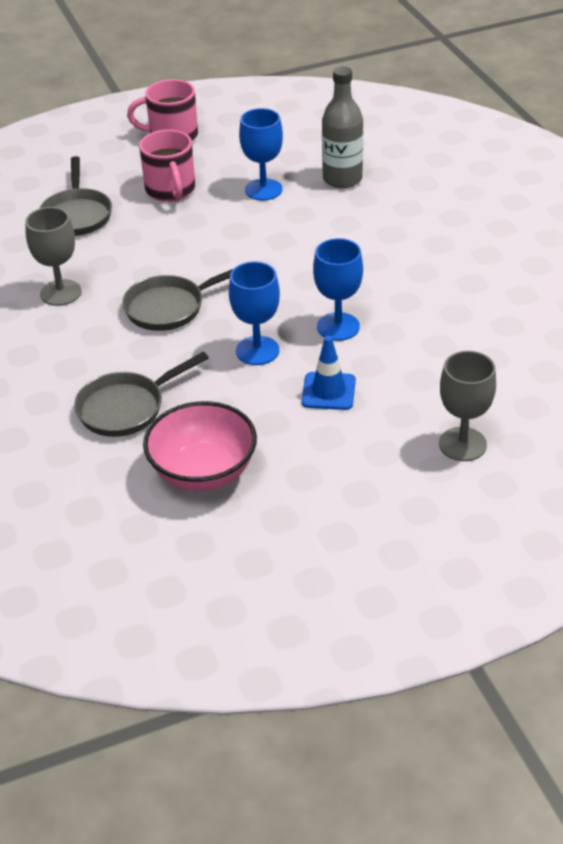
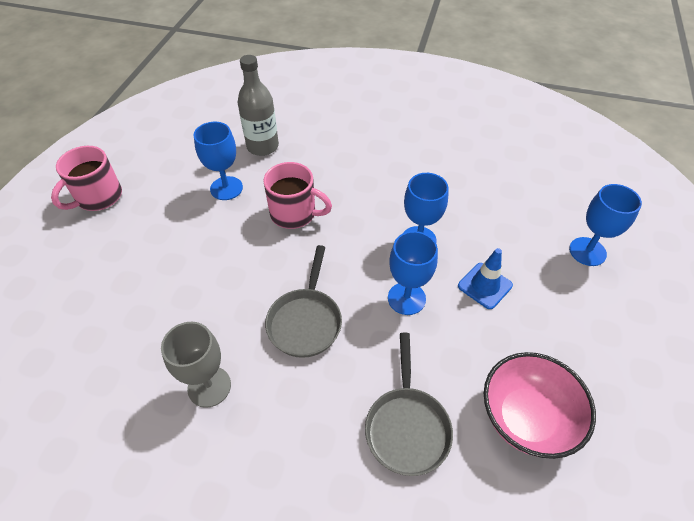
camera: 55 degrees left, 10 degrees up
(77, 215) = (118, 313): grey pan -> none
(171, 190) = (163, 236): pink mug -> pink mug (294, 213)
(462, 444) = (587, 251): grey goblet -> blue goblet

